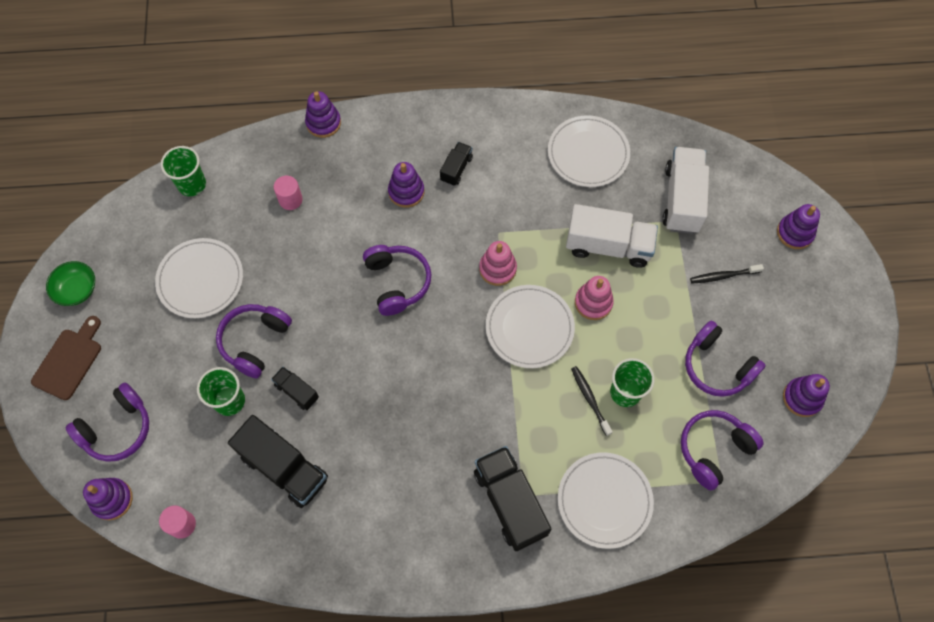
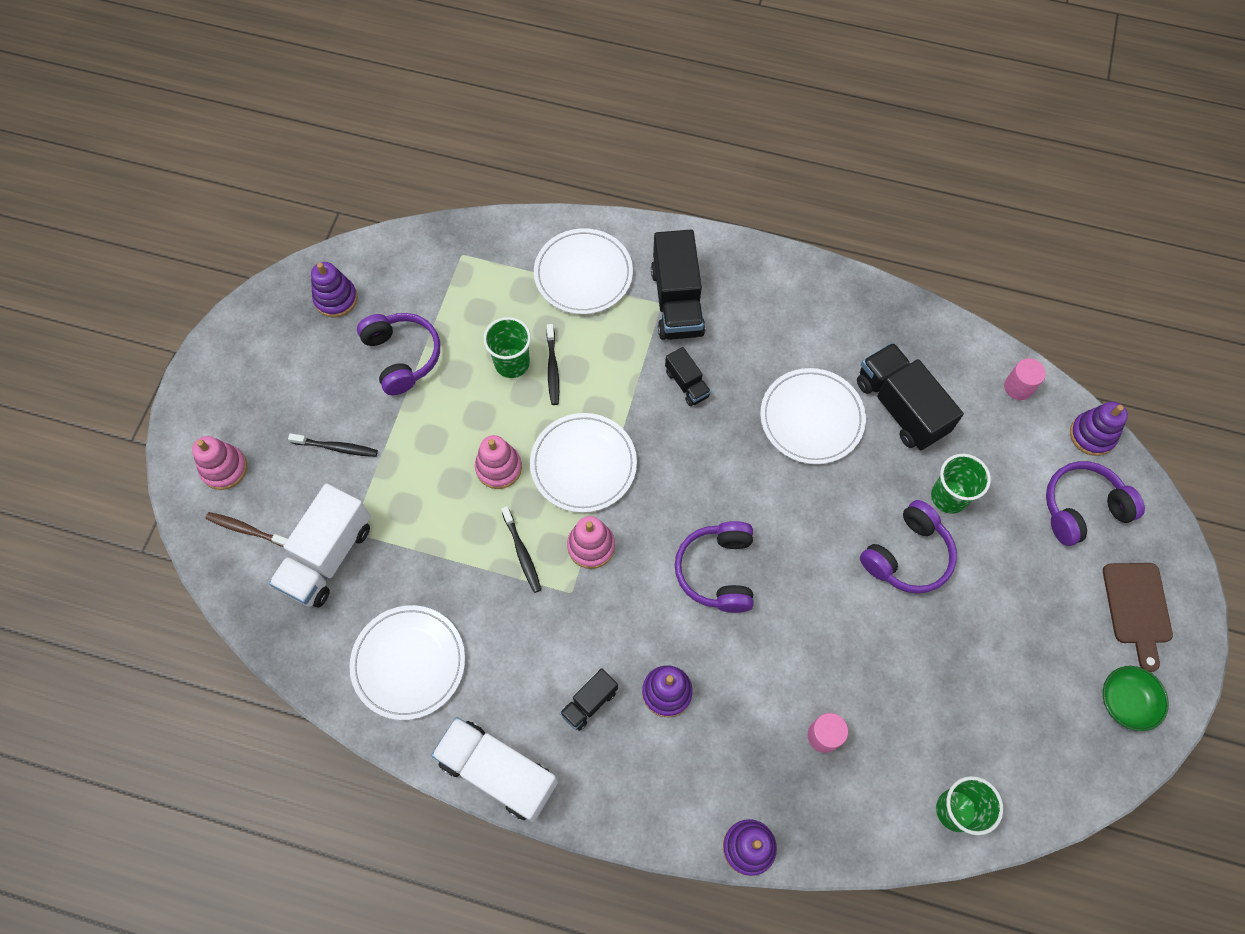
camera: 160 degrees left, 0 degrees up
(69, 361) = (1137, 608): brown cutting board -> brown cutting board turned 45 degrees counterclockwise
(200, 279) = (962, 660): white plate -> white plate (811, 418)
(297, 391) = (869, 482): black truck -> black truck (687, 384)
(546, 247) = (522, 553): none -> black toothbrush
(608, 246) = (447, 529): white truck -> white truck (498, 772)
(714, 449) = (453, 282): purple headphones -> none
(749, 198) = (247, 530): none -> brown toothbrush
(795, 233) = (224, 468): purple stacking toy -> pink stacking toy

